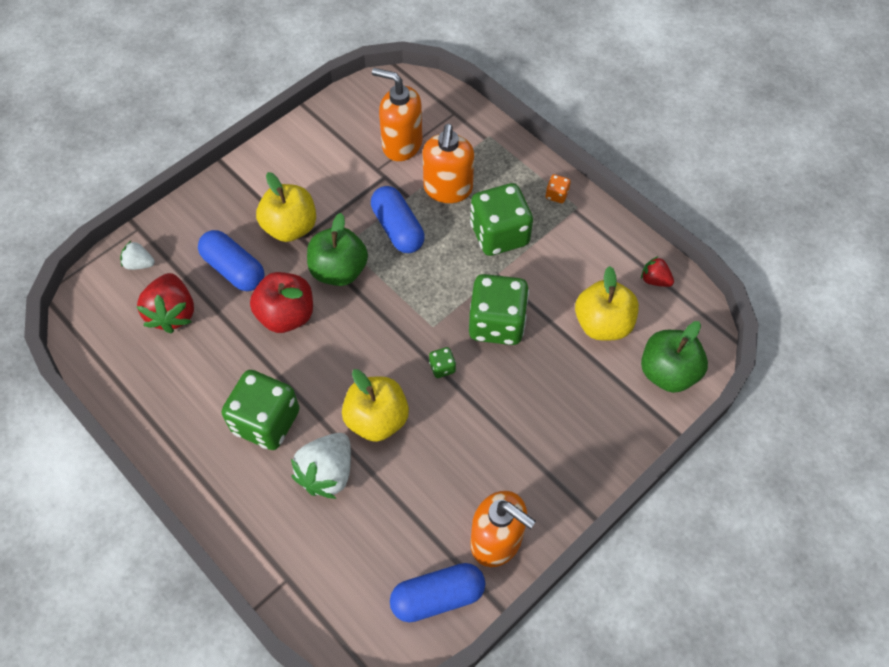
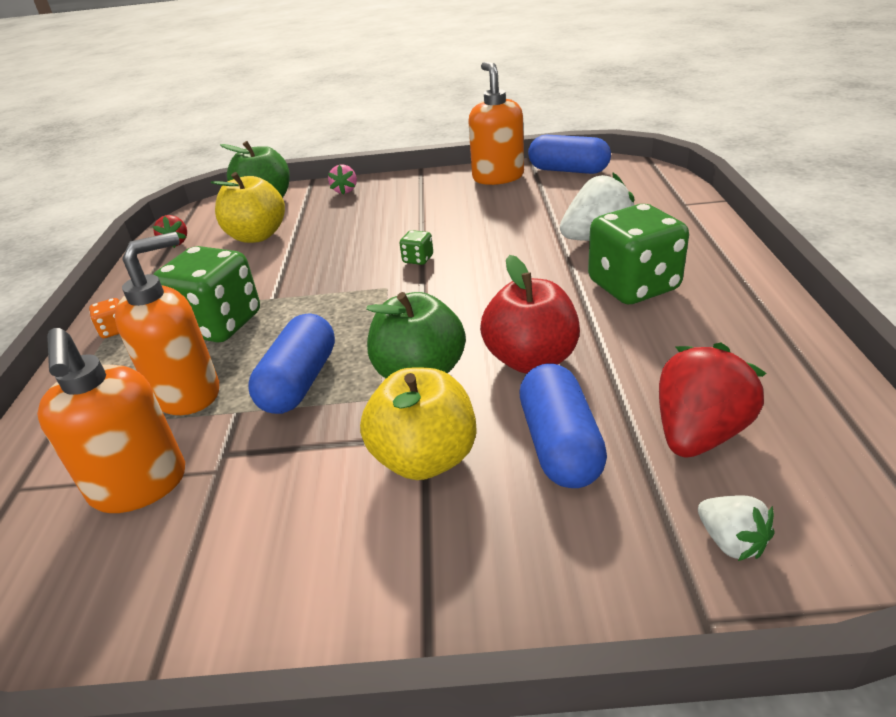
camera: 135 degrees left, 25 degrees down
(377, 419) = (517, 251): yellow apple -> none
(496, 323) = (330, 267): green dice -> none
(618, 431) = (345, 190): none -> pink strawberry

